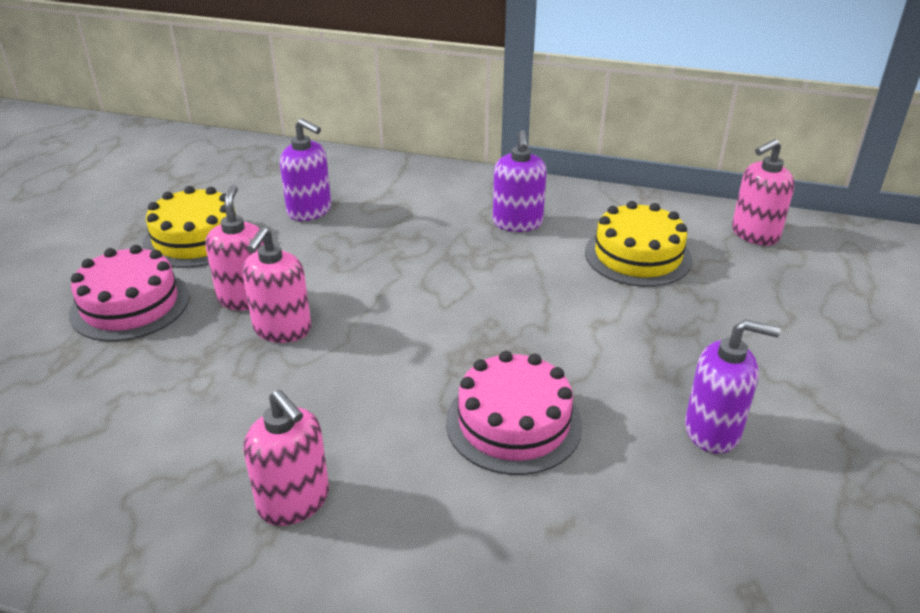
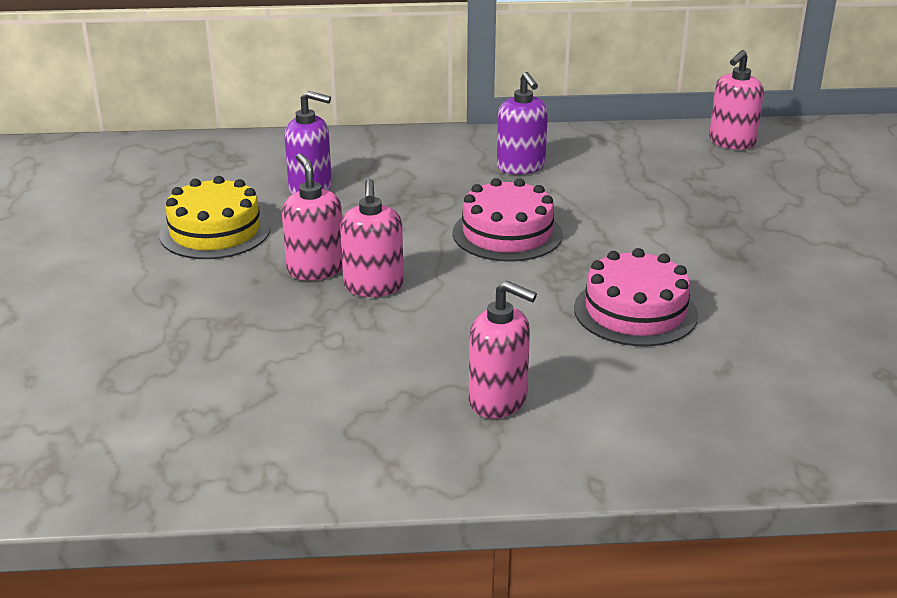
camera: 20 degrees left, 5 degrees down
(130, 305) = (202, 296): pink cake -> pink cake (507, 233)
(638, 256) = (646, 175): yellow cake -> none
(713, 430) = (792, 284): purple soap dispenser -> none

